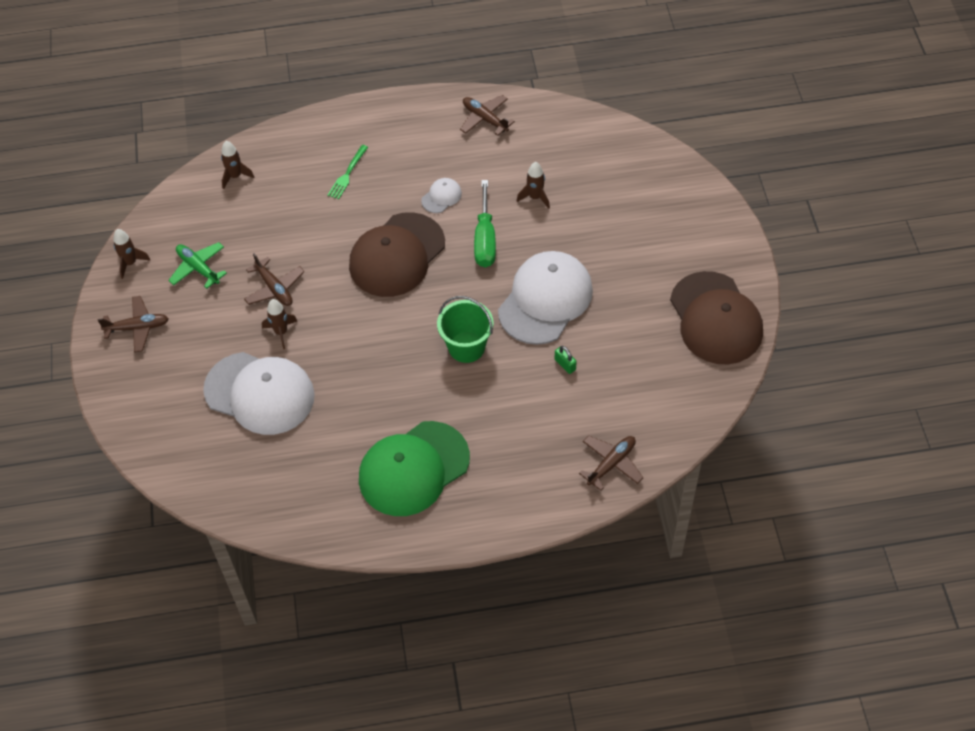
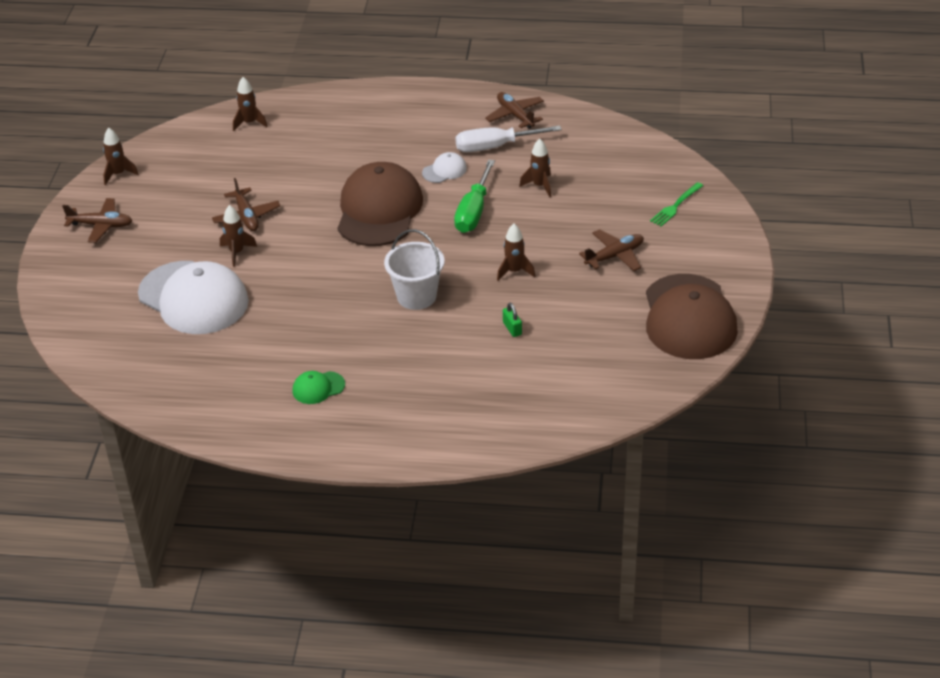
camera: 15 degrees right, 15 degrees down
(198, 268) = (180, 188): green plane -> none
(347, 174) = (359, 138): green fork -> green fork (675, 206)
(397, 255) = (379, 210): brown cap -> brown cap turned 135 degrees clockwise
(413, 469) = (318, 388): green cap -> green cap, size x0.42
(466, 347) = (416, 296): green bucket -> white bucket
(479, 159) = (495, 147): none -> white screwdriver
(545, 300) = (514, 271): white cap -> brown rocket
(611, 464) = (526, 422): brown plane -> brown plane (615, 256)

